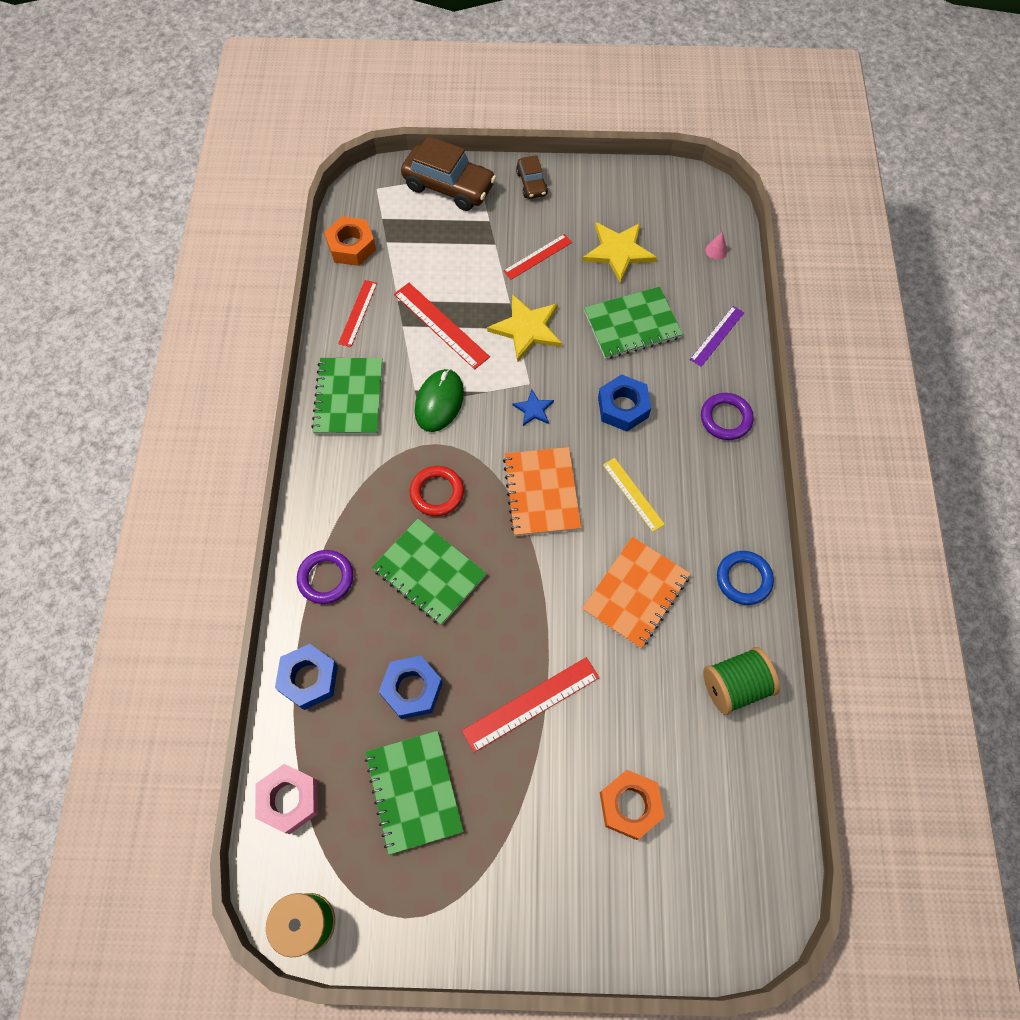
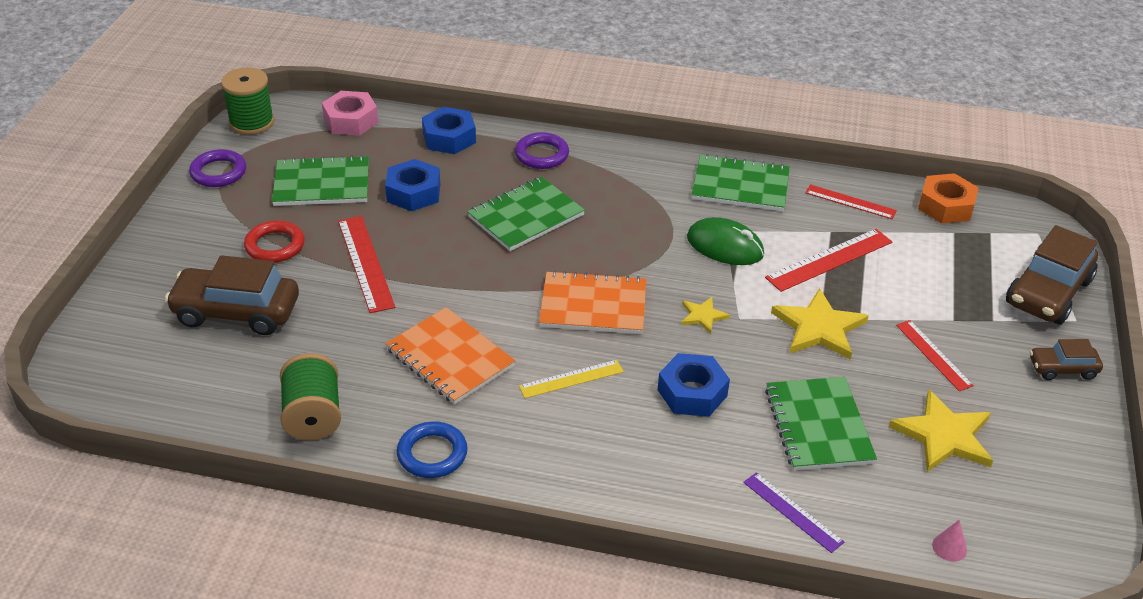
camera: 100 degrees right, 25 degrees down
(437, 493) = (613, 231): red ring -> red ring (275, 246)
(533, 409) = (703, 316): blue star -> yellow star
(630, 805) = (236, 312): orange nut -> brown car
(725, 418) = (657, 489): purple ring -> purple ring (218, 172)

